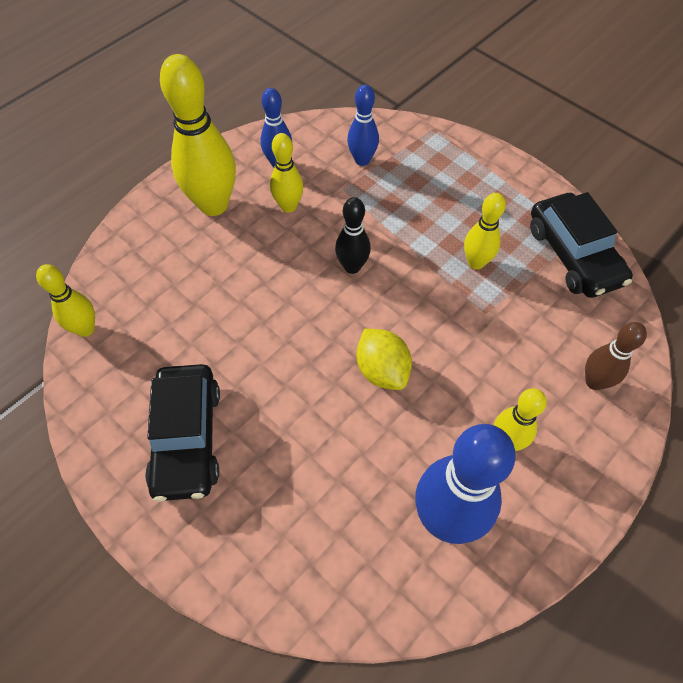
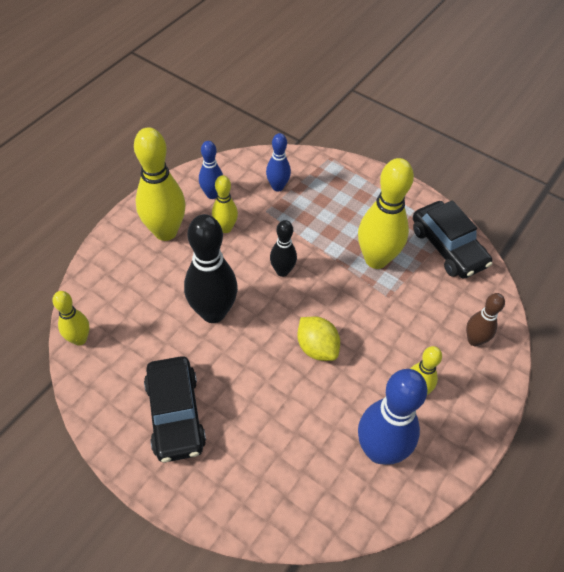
camera: 10 degrees left, 5 degrees down
(256, 311) = (213, 312): none -> black bowling pin
(476, 262) = (376, 259): yellow bowling pin -> yellow bowling pin, size x1.82

